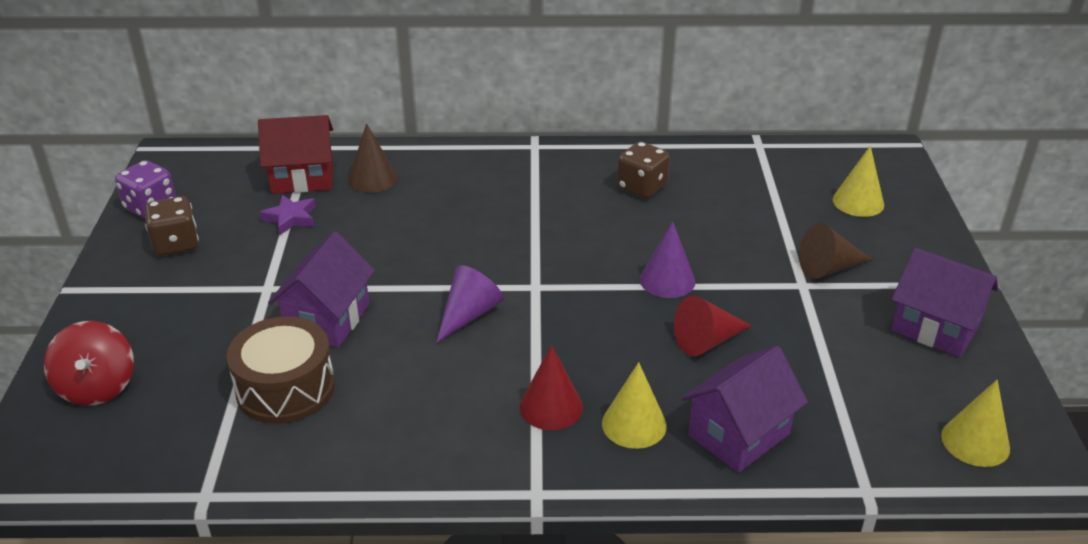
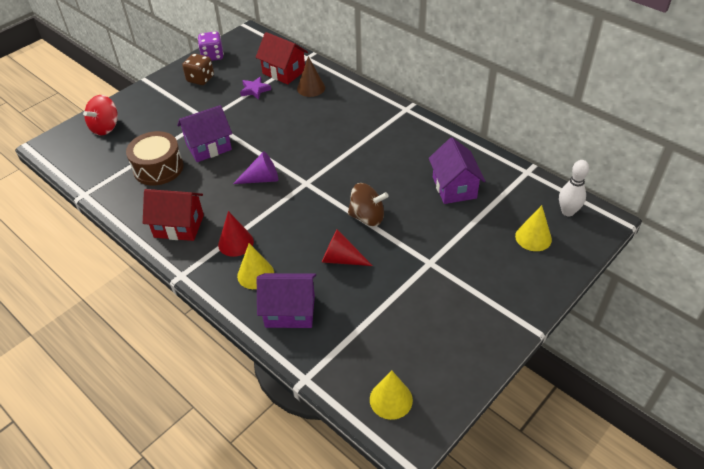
camera: 45 degrees right, 10 degrees up
(437, 438) = (179, 226): none -> red house
(642, 187) = (426, 161): brown dice -> none
(667, 280) = (367, 217): purple cone -> brown spinning top
(829, 268) = (457, 263): brown cone -> none
(851, 161) = (567, 212): none -> white bowling pin
(935, 327) = (464, 331): purple house -> purple house (454, 187)

